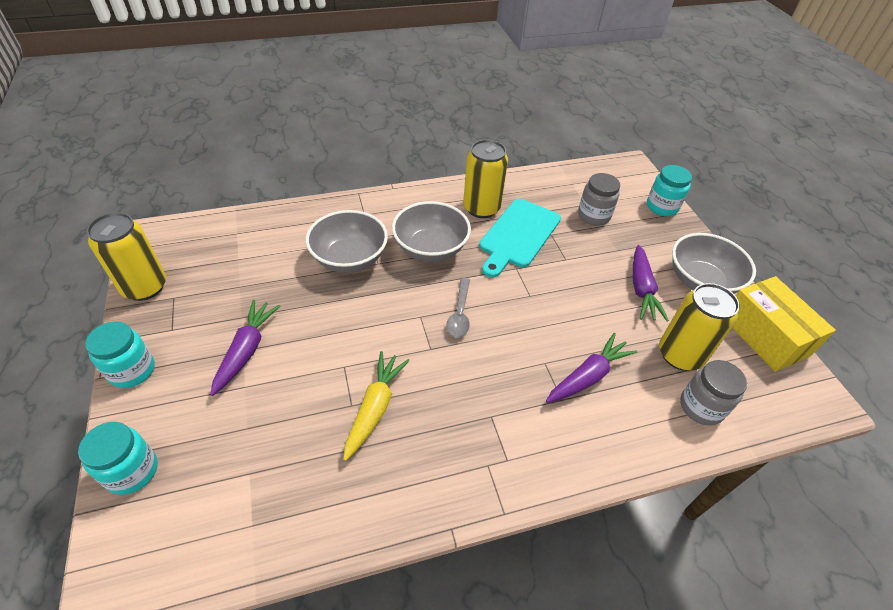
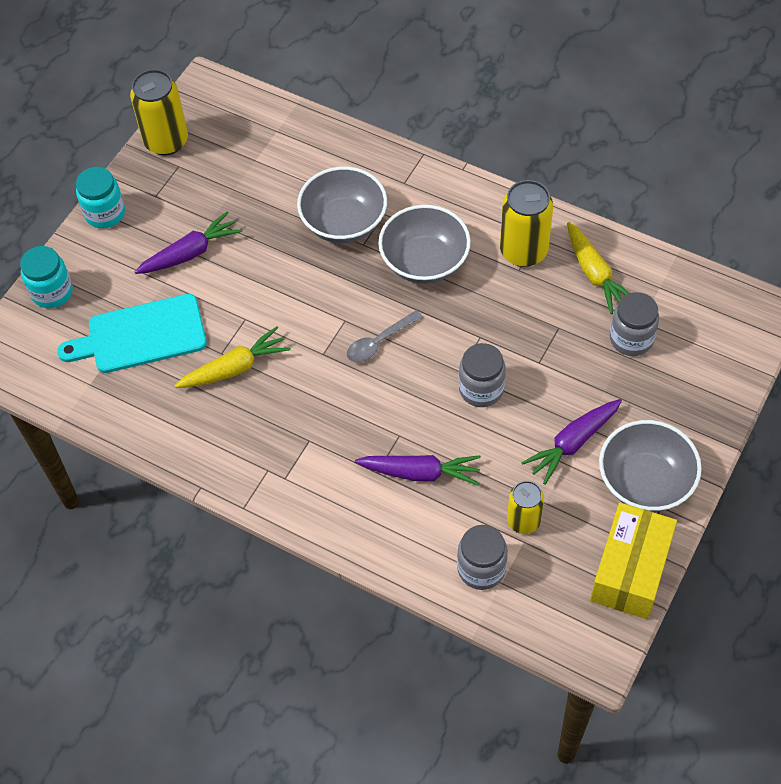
camera: 50 degrees right, 10 degrees up
(518, 235) = (524, 305): turquoise cutting board -> turquoise cutting board (141, 335)
(533, 197) = (594, 274): none -> yellow carrot
(555, 297) = (481, 389): none -> grey jar
(662, 207) = (724, 382): turquoise jar -> none
(680, 355) = (523, 521): yellow can -> yellow can, size x0.63

